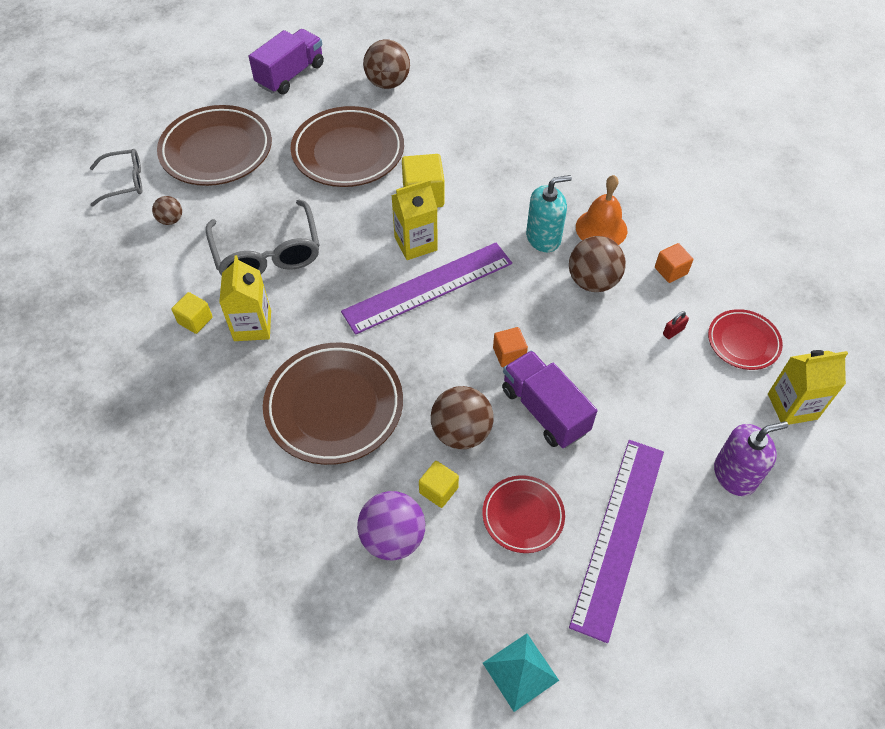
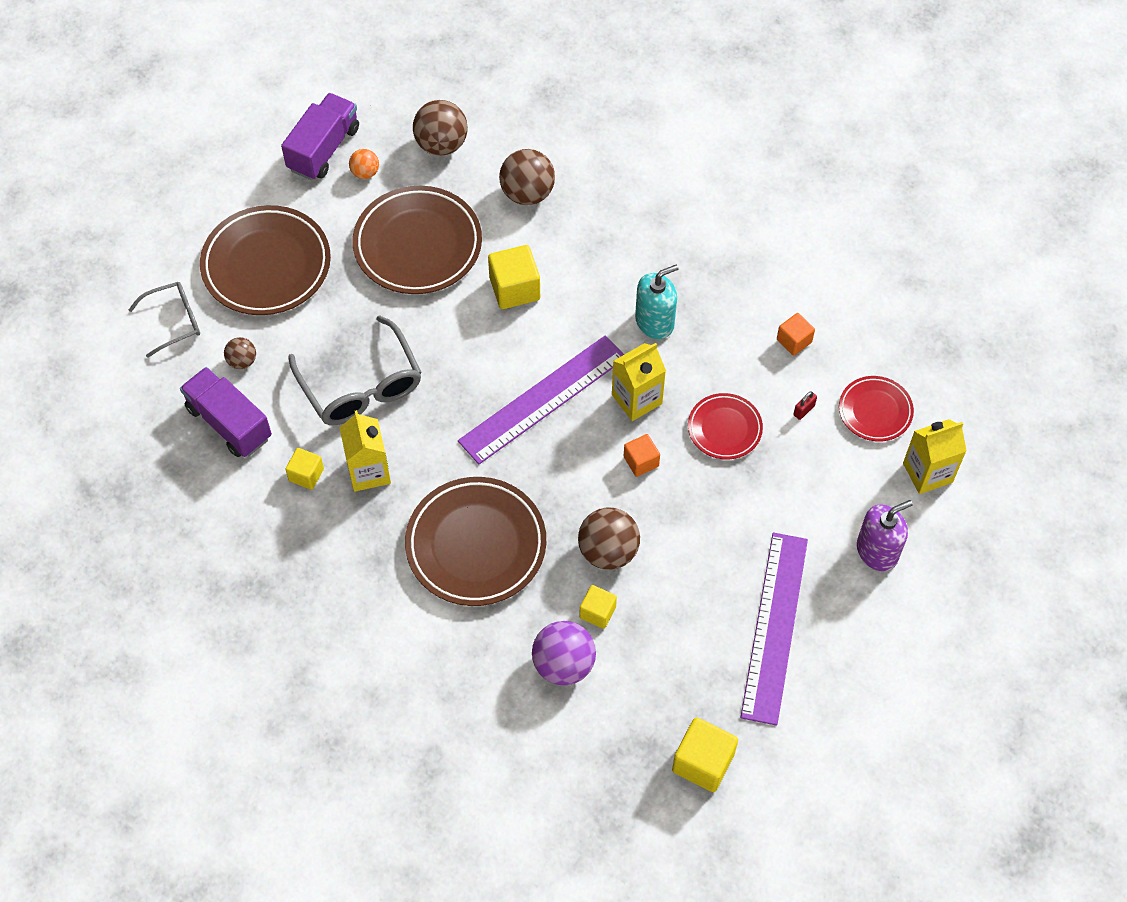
camera: 10 degrees left, 5 degrees up
(319, 95) = (365, 173): none -> orange ball
(415, 244) = (519, 349): yellow carton -> yellow carton (637, 399)
(520, 671) = (703, 762): turquoise pyramid -> yellow cube
(523, 516) = (682, 623): red plate -> red plate (724, 429)
(544, 410) = (686, 515): purple truck -> purple truck (229, 423)
(592, 281) = (714, 366): brown ball -> brown ball (527, 193)
(601, 228) = (715, 301): orange bell -> none

